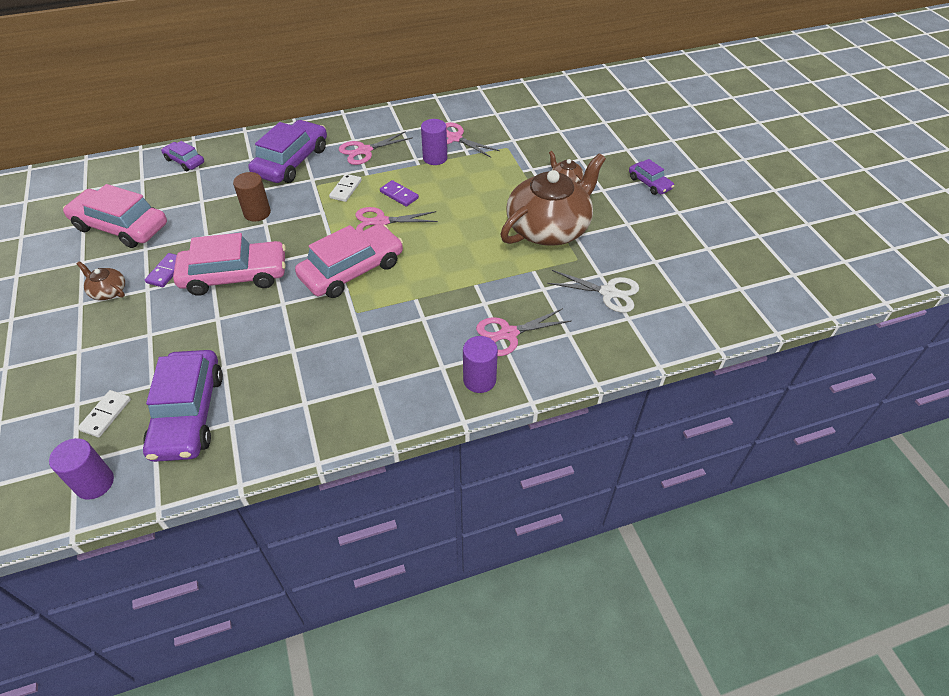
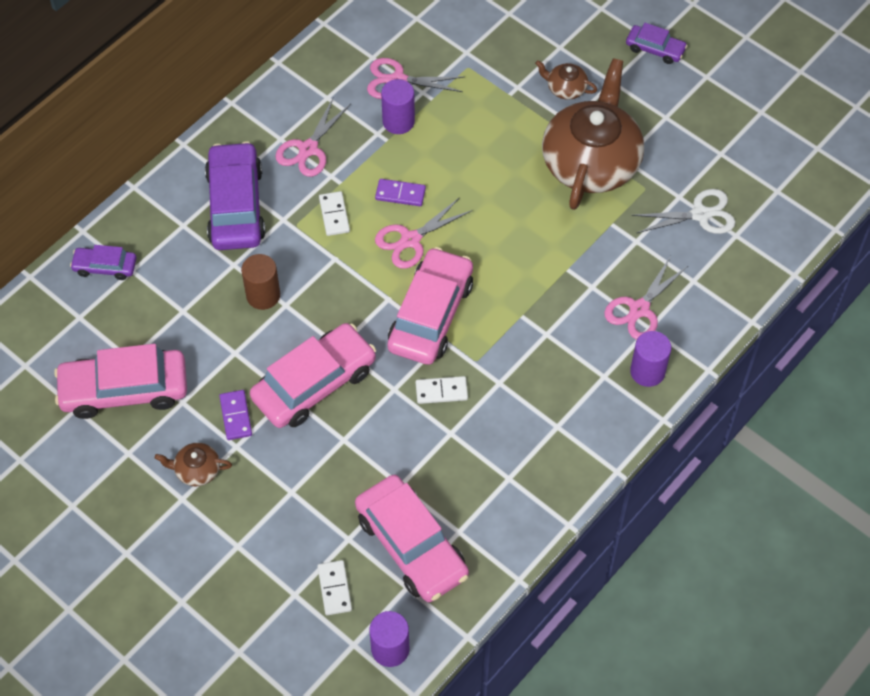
camera: 30 degrees left, 10 degrees up
(188, 414) = (411, 545): purple car -> pink car
(313, 320) = (441, 391): none -> white domino

